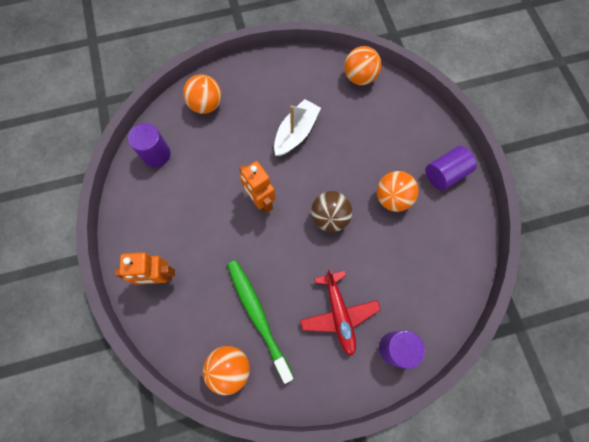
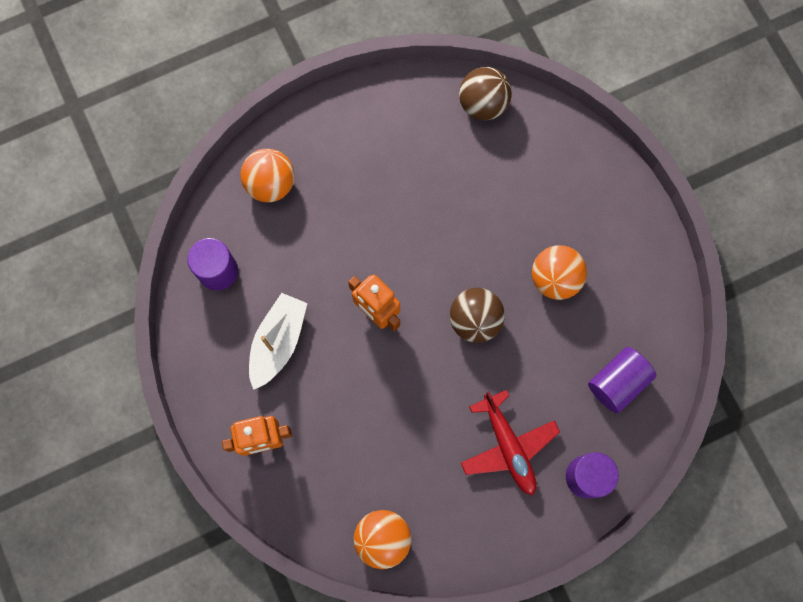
camera: 10 degrees left, 5 degrees up
(258, 316) = (405, 467): green toothbrush -> none
(296, 133) = (407, 205): white boat -> white boat (278, 342)
(359, 77) = (483, 104): orange ball -> brown ball
(445, 174) = (622, 231): purple cylinder -> purple cylinder (617, 382)

